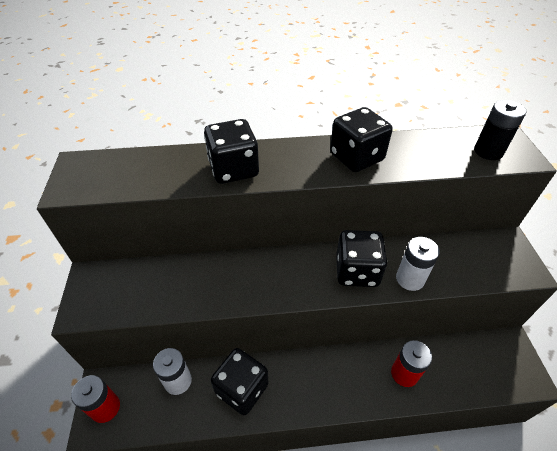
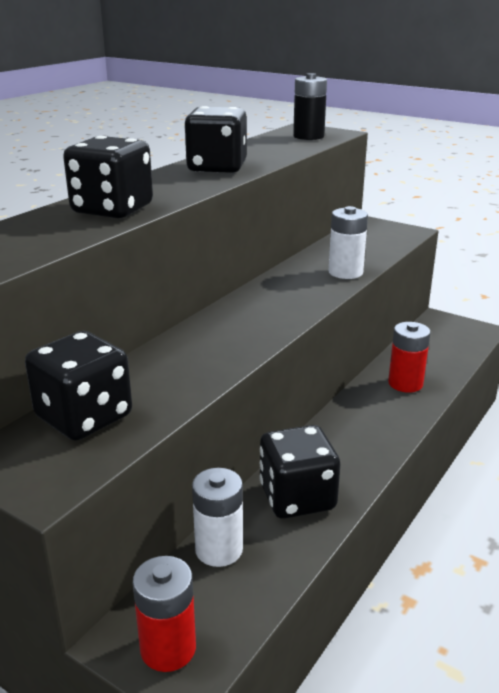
camera: 50 degrees left, 20 degrees down
(356, 271) = (298, 289): black dice -> black dice (84, 417)

